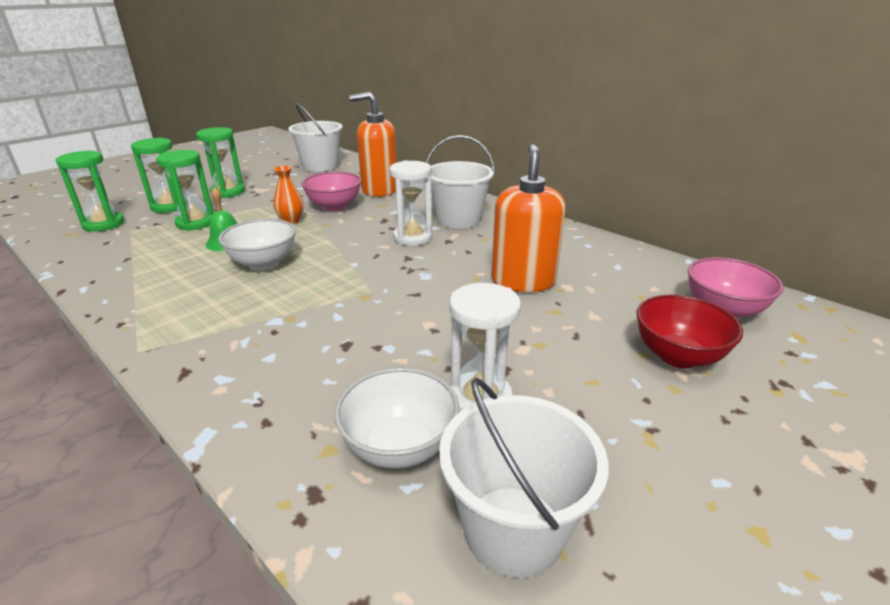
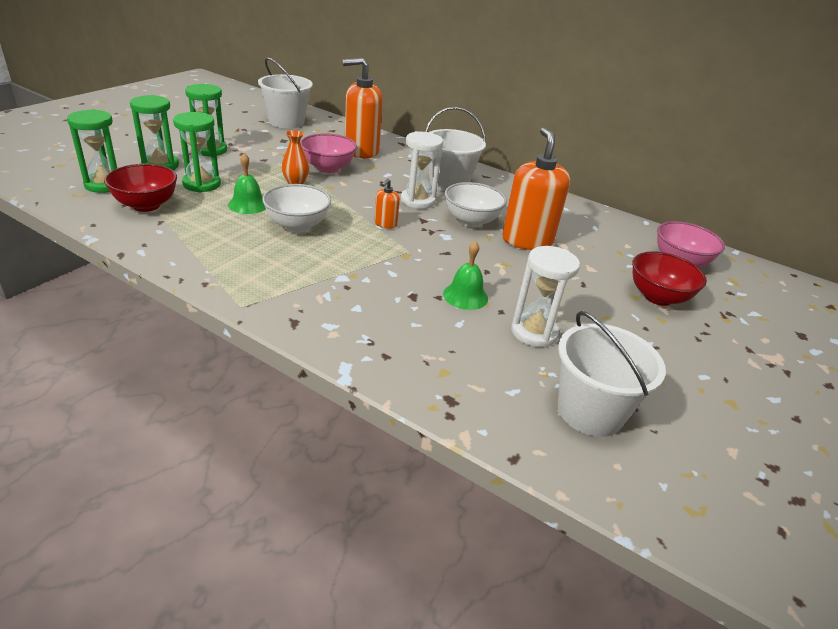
camera: 15 degrees left, 5 degrees up
(126, 243) = (146, 205): none -> red bowl
(362, 262) = (385, 224): none -> orange soap dispenser
(399, 446) = (493, 367): white bowl -> white bowl (471, 221)
(411, 346) = (465, 296): none -> green bell

